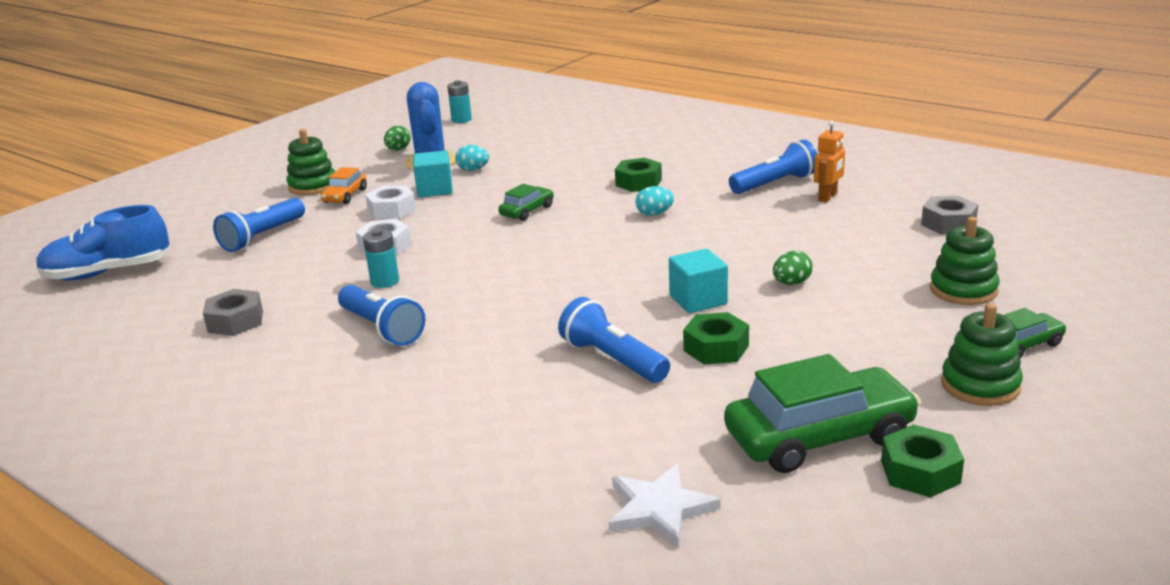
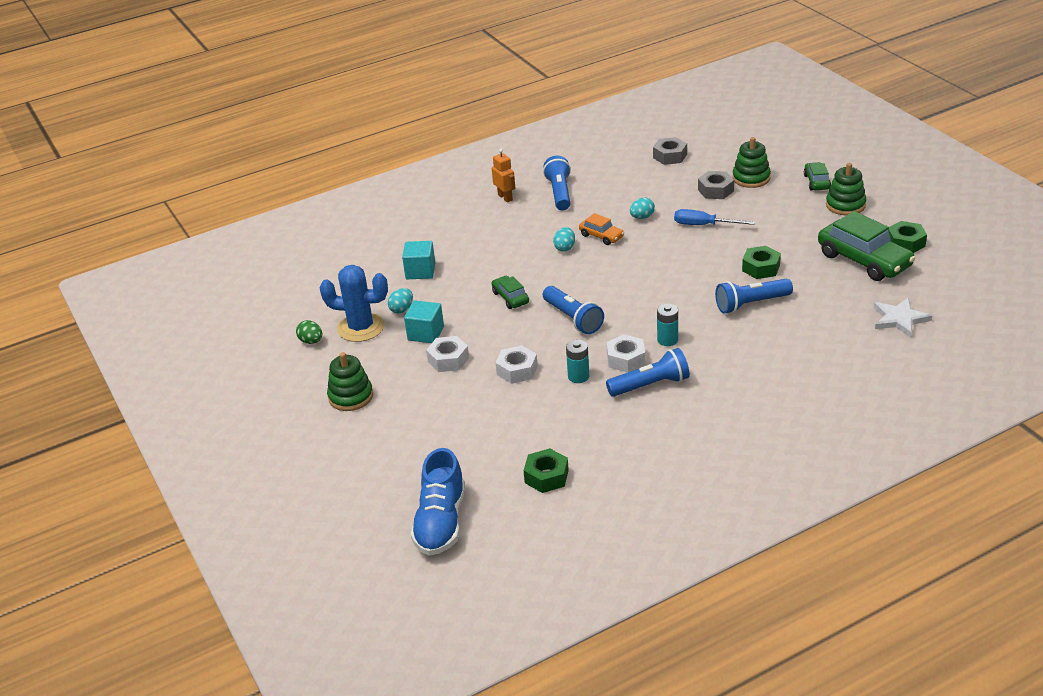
camera: 65 degrees left, 10 degrees up
(235, 321) = (590, 451): grey nut -> grey nut (715, 190)
(262, 237) = (441, 431): blue flashlight -> blue flashlight (573, 318)
(345, 196) = (393, 380): orange car -> orange car (601, 236)
(433, 301) = (626, 359): none -> white nut
(461, 120) = (272, 298): turquoise battery -> turquoise battery (667, 340)
(638, 182) = (504, 242): green nut -> green nut (546, 476)
(698, 300) = (700, 260): turquoise cube -> turquoise cube (420, 271)
(769, 240) = (642, 217): none -> turquoise egg
(791, 283) = (703, 225): green egg -> blue screwdriver
(819, 437) = (864, 260): green car -> green car turned 135 degrees clockwise
(828, 197) = (598, 181): orange robot -> orange robot (505, 197)

